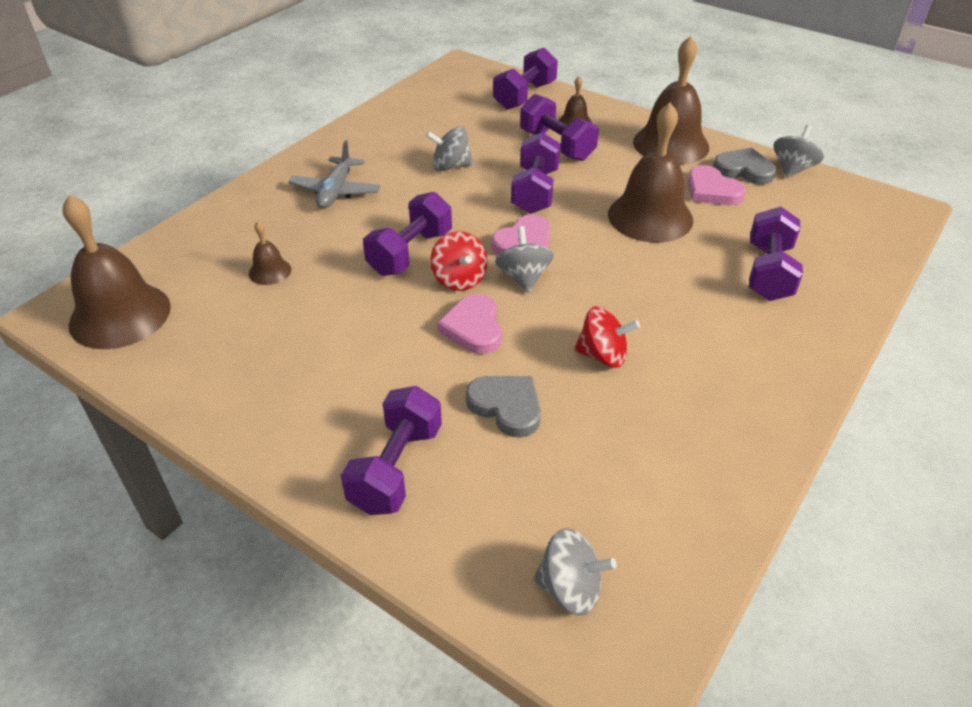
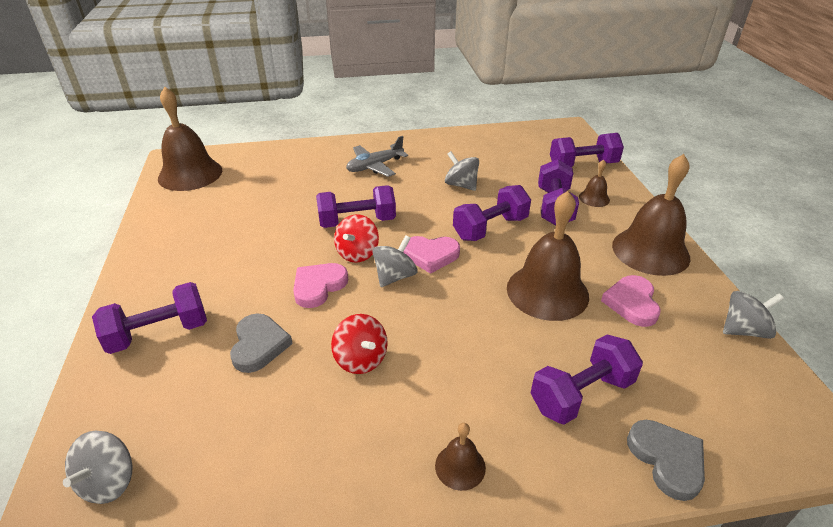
camera: 45 degrees right, 5 degrees down
(270, 271) = (277, 190): brown bell -> brown bell (460, 466)
(570, 588) = (109, 482): grey spinning top -> grey spinning top turned 45 degrees clockwise
(744, 170) = (689, 304): grey heart -> grey heart (667, 460)

